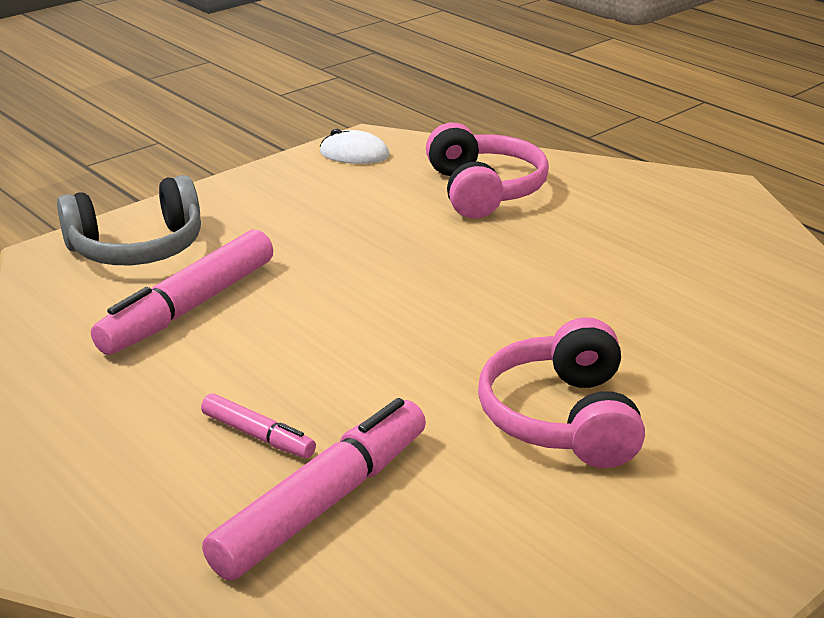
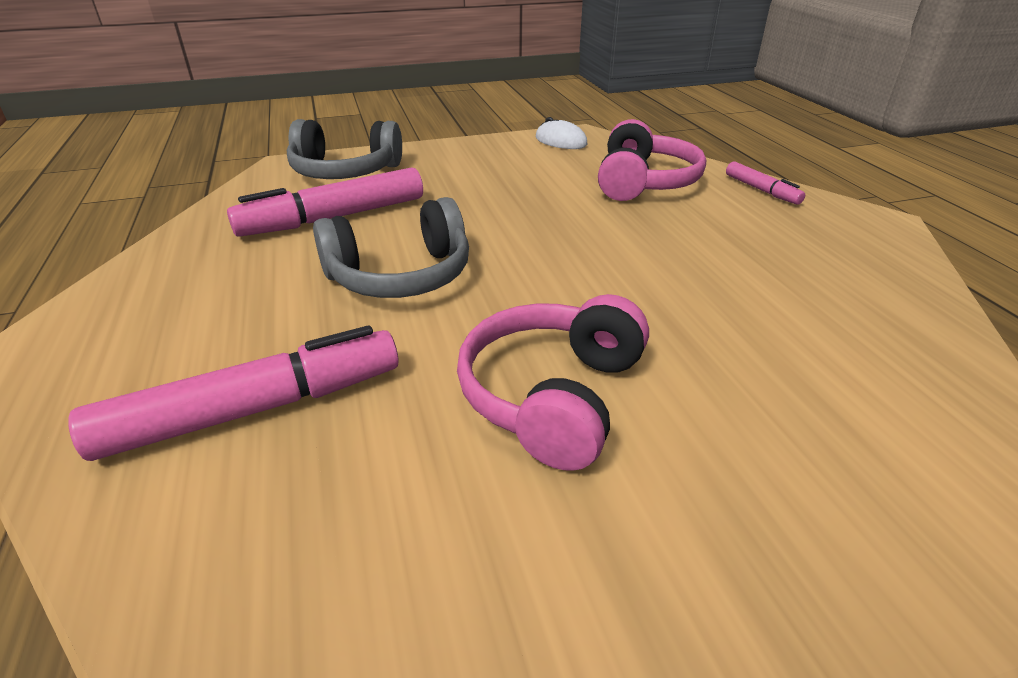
camera: 25 degrees right, 5 degrees up
(258, 436) = (272, 329): pink marker -> pink marker (761, 190)
(329, 351) = (400, 275): none -> grey headphones

